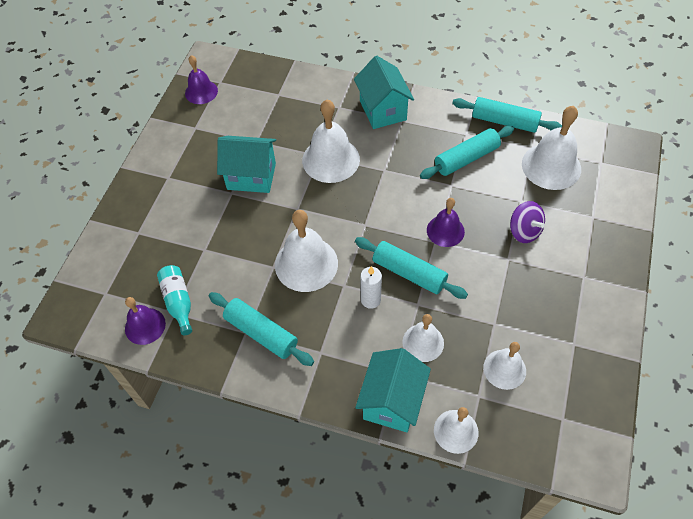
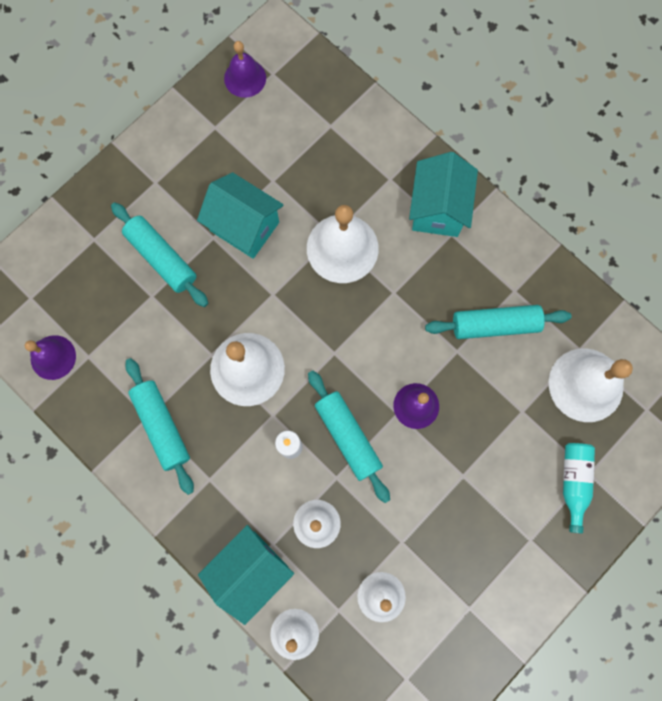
camera: 25 degrees right, 20 degrees up
(178, 302) = (97, 347): turquoise bottle -> turquoise bottle (573, 482)
(504, 121) = (570, 297): turquoise rolling pin -> turquoise rolling pin (162, 258)
(524, 231) = (501, 451): purple spinning top -> none

